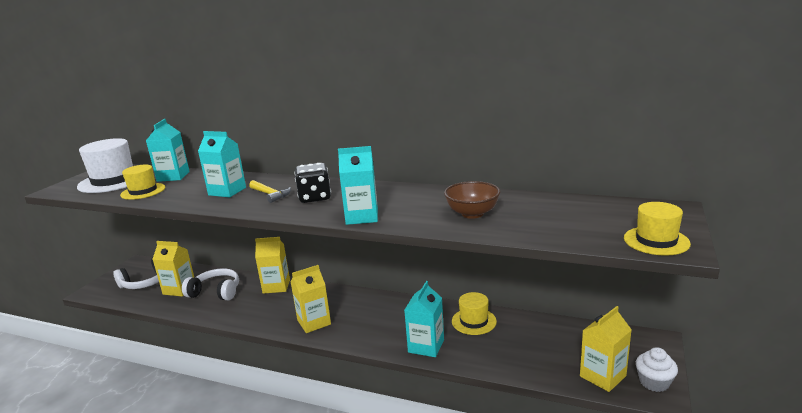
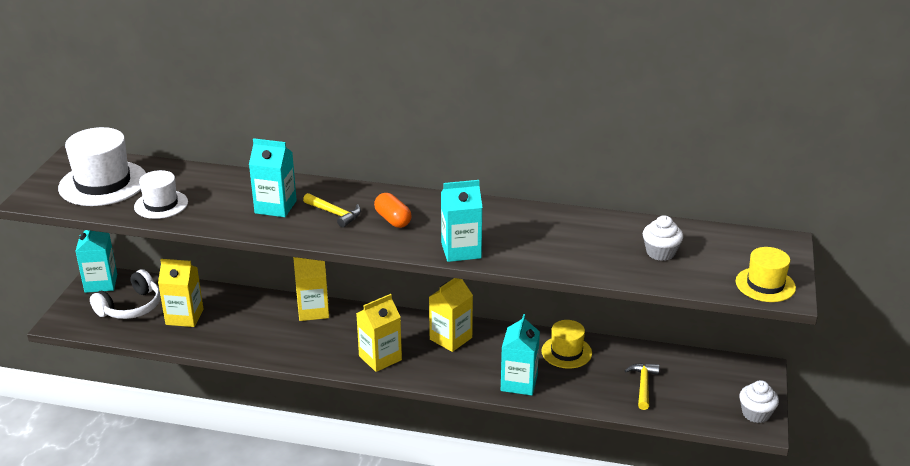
camera: 10 degrees left, 10 degrees up
(143, 191) = (161, 204): yellow hat -> white hat
(173, 176) = (183, 178): turquoise carton -> turquoise carton (101, 283)
(216, 292) = (236, 320): white headphones -> none
(315, 197) = (393, 220): black dice -> orange capsule
(472, 214) = (581, 247): brown bowl -> none
(541, 351) = (643, 385): none -> yellow hammer
(548, 217) = (660, 253): none -> white cupcake
(602, 376) = (706, 409): yellow carton -> yellow carton (451, 338)

